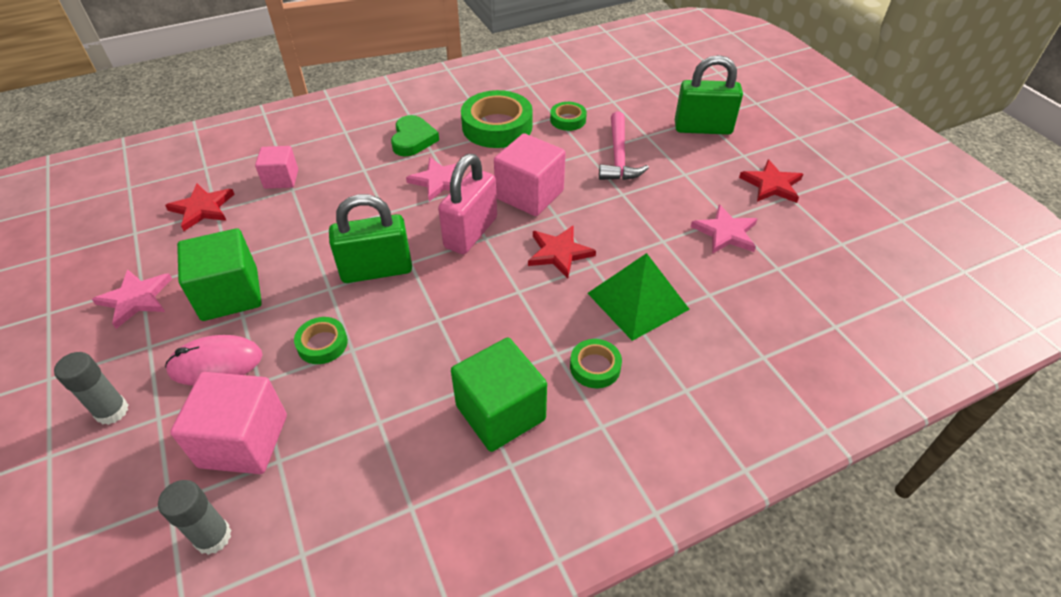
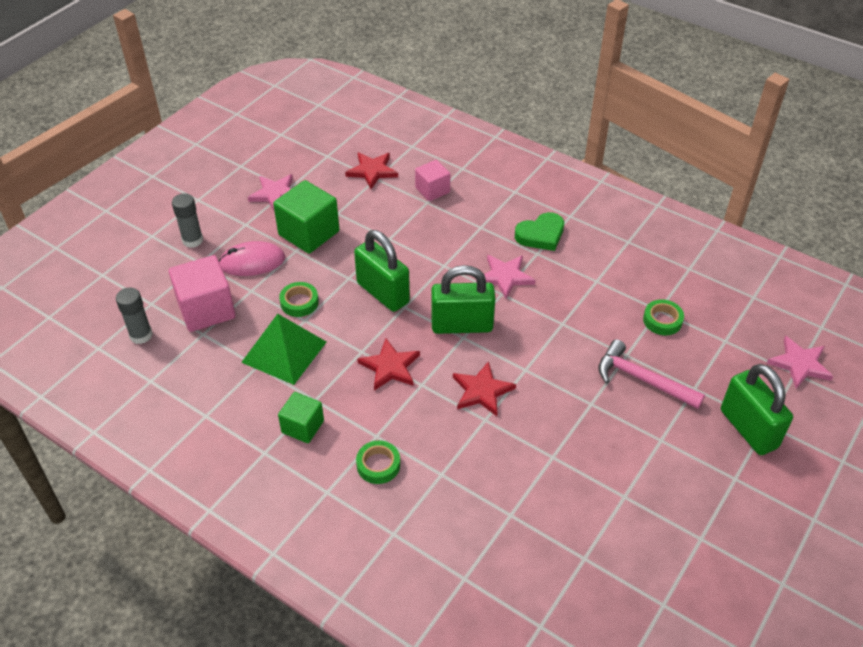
camera: 60 degrees right, 0 degrees up
(216, 363) = (252, 262): pink mouse -> pink mouse turned 60 degrees counterclockwise
(471, 232) = (462, 325): pink padlock -> green padlock
(497, 126) = (607, 277): green tape -> none
(500, 412) = (303, 427): green cube -> green cube, size x0.60
(529, 194) = (536, 340): pink cube -> none
(619, 156) = (642, 379): pink hammer -> pink hammer turned 60 degrees clockwise
(638, 301) = (466, 466): green pyramid -> green pyramid (284, 352)
(725, 232) = (601, 501): pink star -> pink star (800, 364)
(771, 185) = (706, 517): red star -> red star (390, 367)

